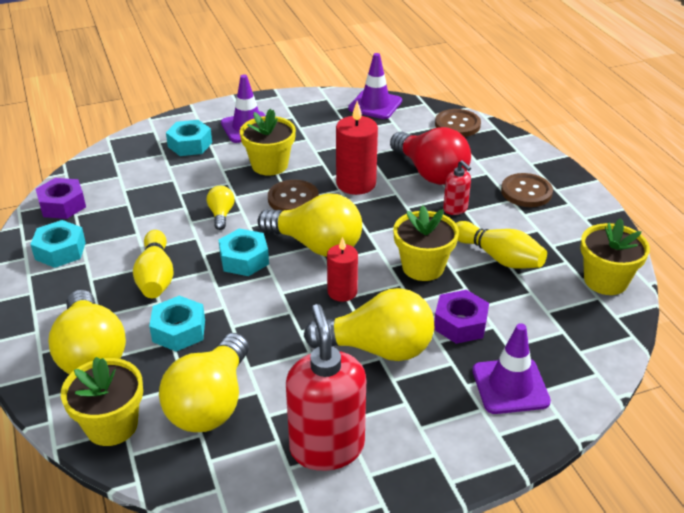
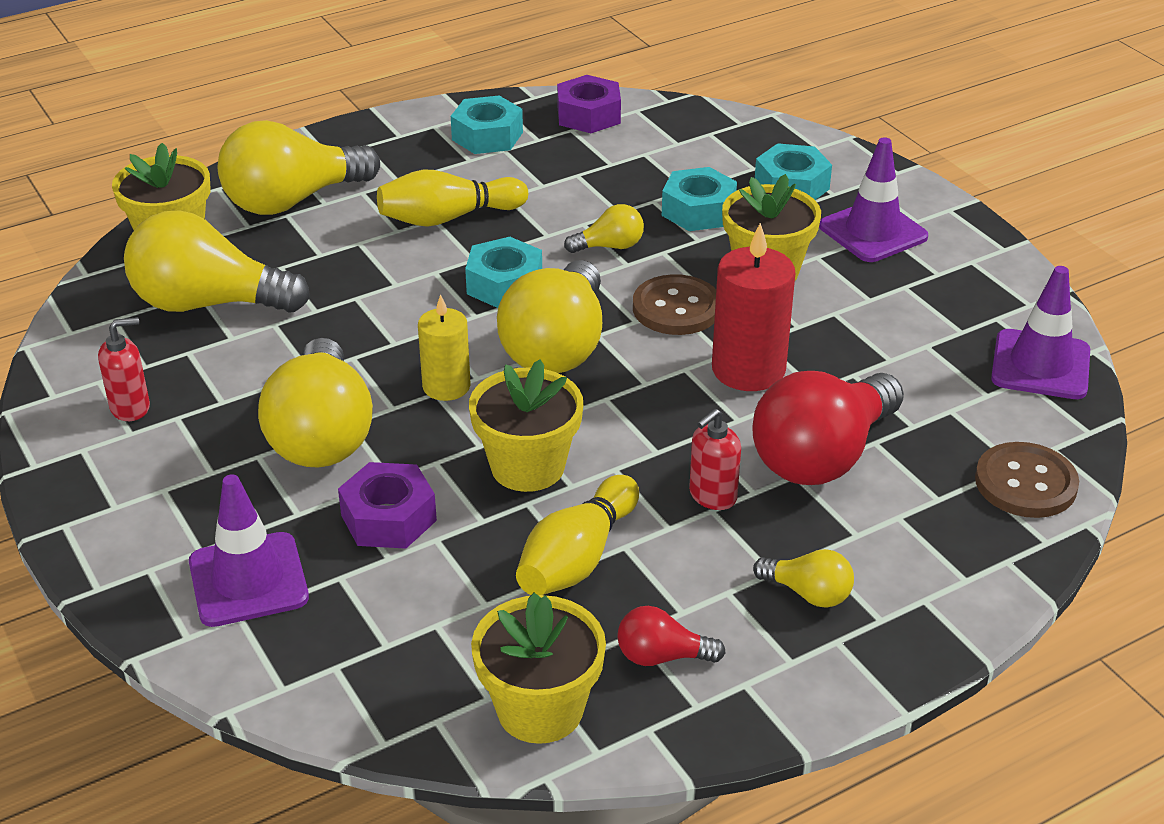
camera: 80 degrees right, 0 degrees up
(179, 330) = (341, 256): turquoise nut -> turquoise nut (698, 211)
(327, 447) = (130, 407): red soap dispenser -> red soap dispenser, size x0.48
(342, 292) = (446, 386): red candle -> yellow candle
(526, 192) = (808, 593): brown button -> yellow light bulb
(568, 239) = (662, 656): none -> red light bulb

